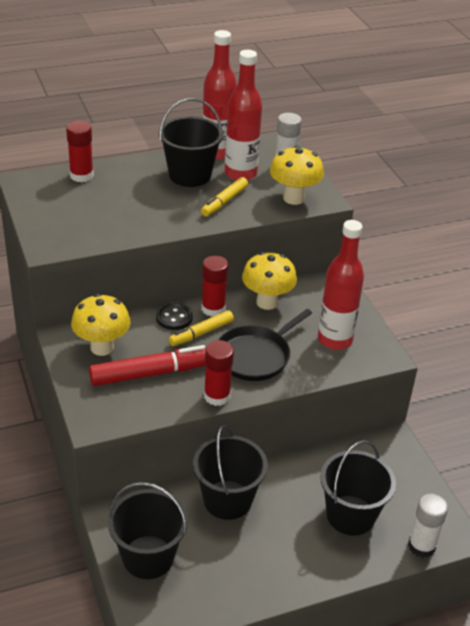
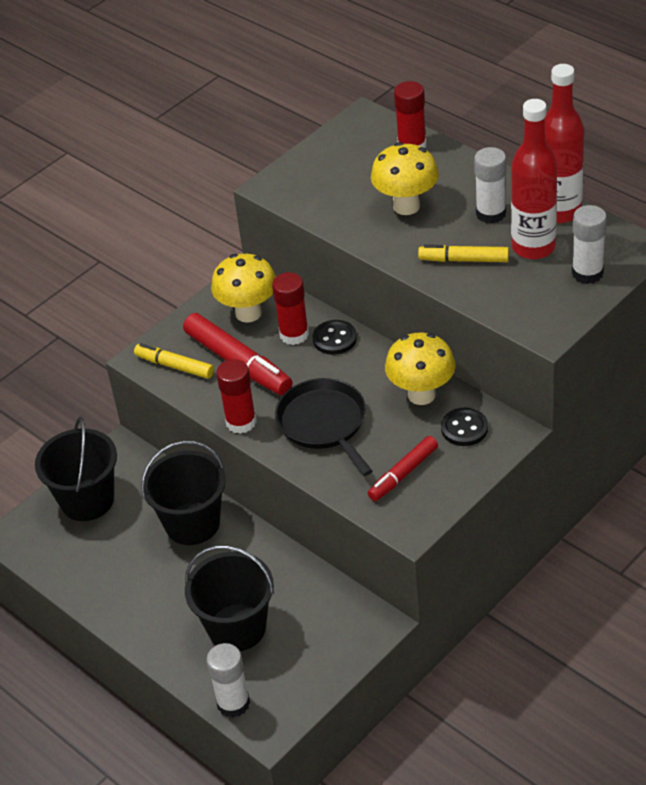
camera: 70 degrees right, 5 degrees up
(190, 175) = (491, 213): black bucket -> white glue stick
(201, 333) = (327, 369): yellow marker -> yellow marker (174, 366)
(213, 309) = (374, 360): red glue stick -> red glue stick (294, 334)
(255, 356) = (324, 423): black pan -> black pan turned 45 degrees clockwise
(293, 198) = (525, 307): yellow mushroom -> yellow mushroom (406, 206)
(314, 298) = (464, 428): none -> black button
(335, 340) = (403, 474): red bottle -> red marker

